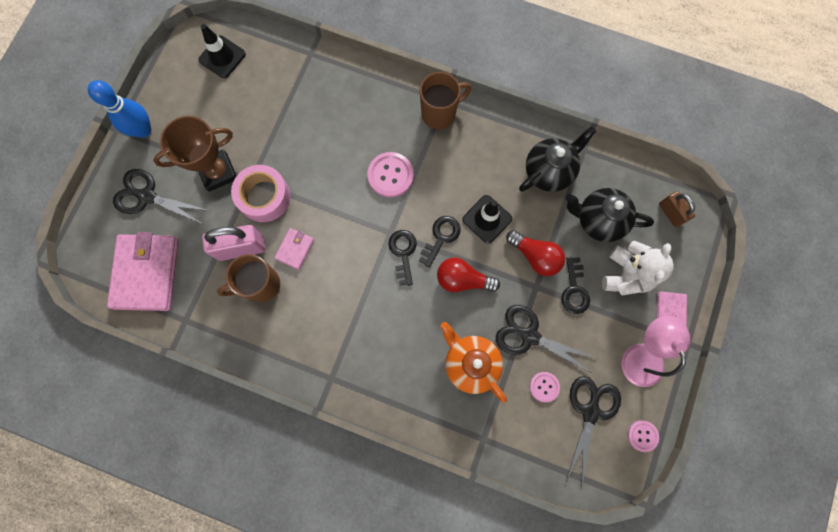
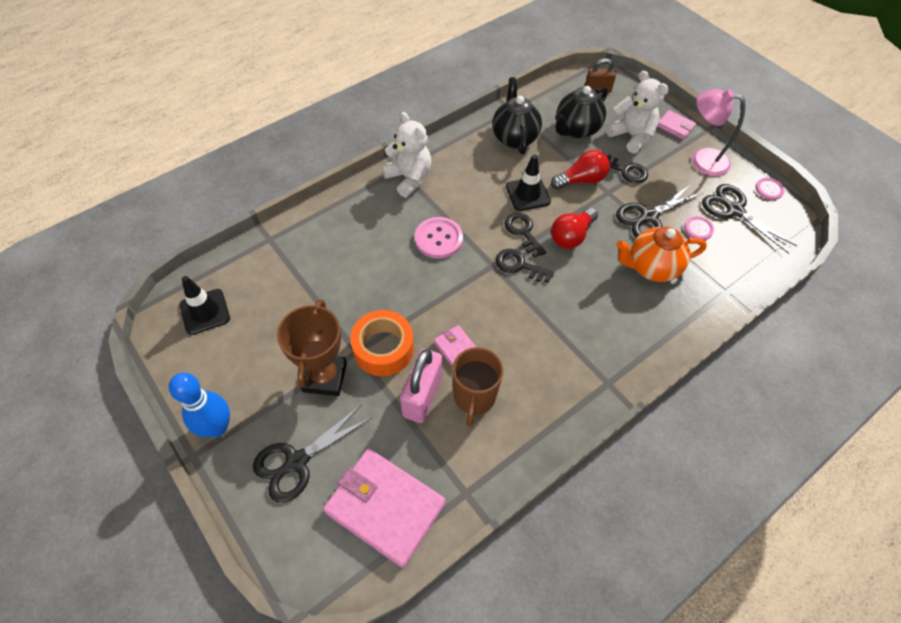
camera: 60 degrees left, 20 degrees down
(264, 197) = (383, 349): pink tape -> orange tape
(439, 114) = (409, 178): brown mug -> white teddy bear

